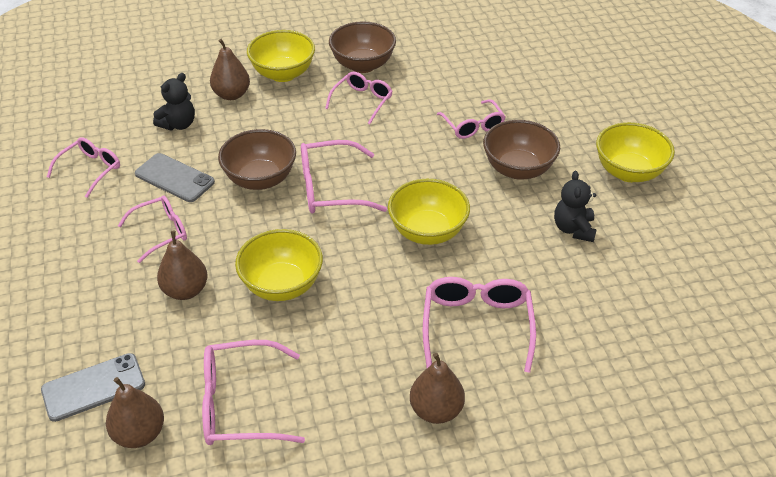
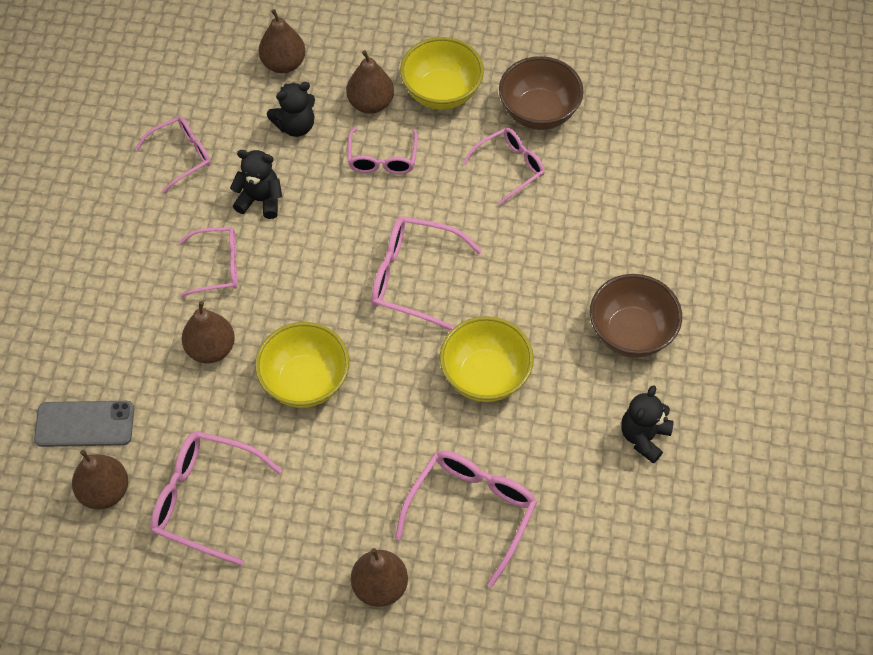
camera: 25 degrees right, 15 degrees up
(147, 91) = (283, 64): none -> brown pear
(174, 178) = (260, 200): grey phone -> black teddy bear
(260, 179) = (346, 236): brown bowl -> none
(473, 126) = (615, 251): pink glasses -> pink glasses (382, 159)
(628, 172) = (755, 387): yellow bowl -> none

